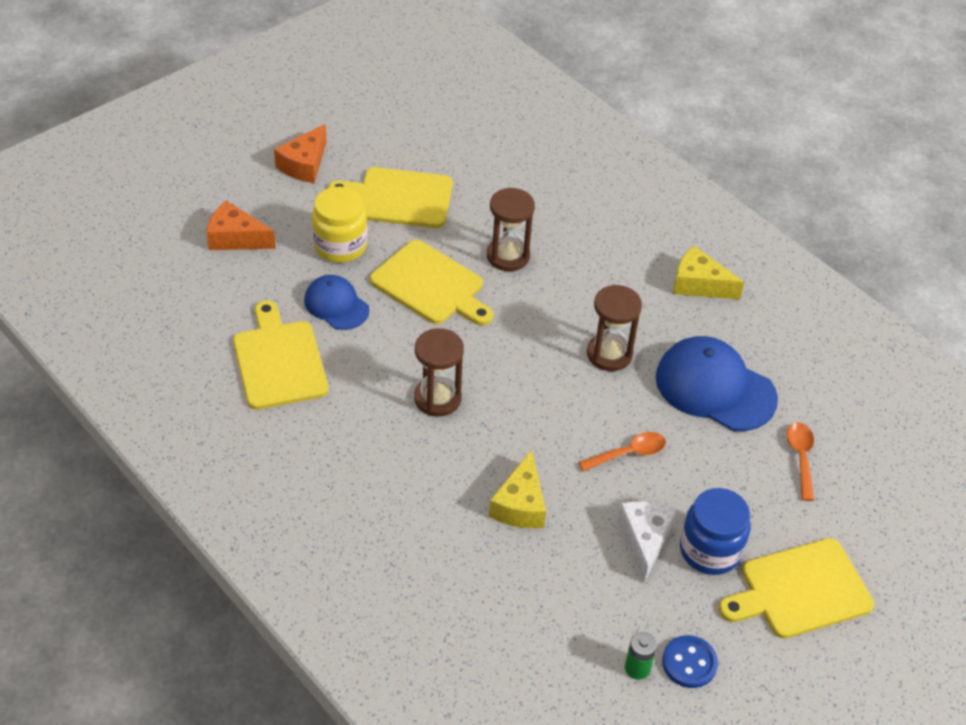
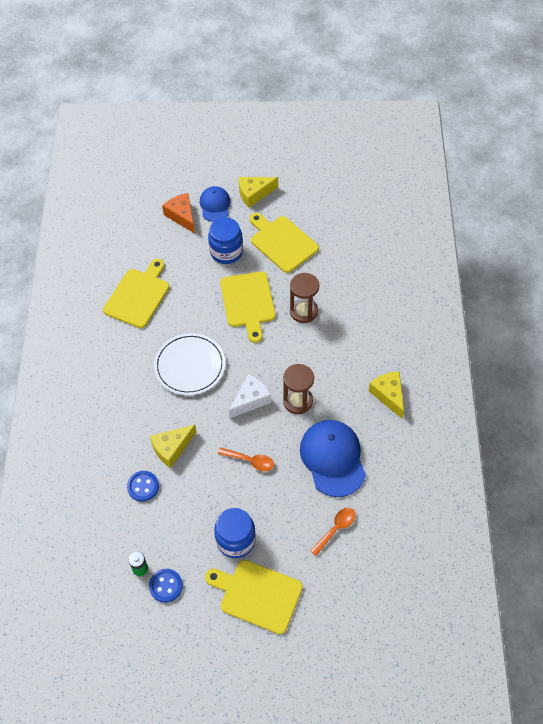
camera: 45 degrees right, 10 degrees up
(304, 164) = (254, 194): orange cheese -> yellow cheese
(336, 305) = (192, 283): blue cap -> blue cap (215, 205)
(340, 246) = (226, 252): yellow jar -> blue jar
(437, 398) = (190, 366): brown hourglass -> white plate
(534, 573) = (143, 486): none -> blue button
(644, 540) = (210, 510): white cheese -> white cheese (250, 400)

